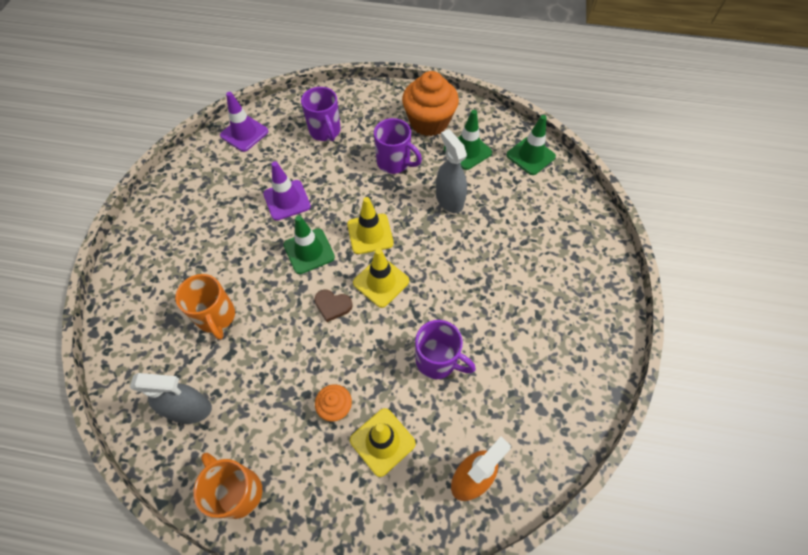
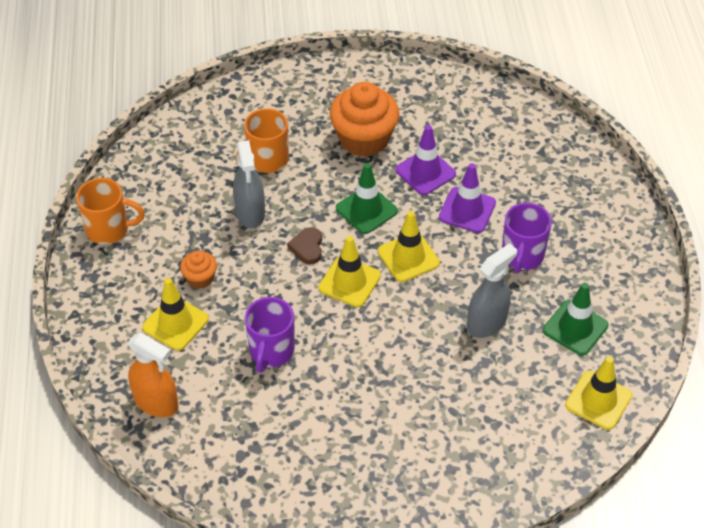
camera: 75 degrees right, 10 degrees down
(190, 409) = (172, 172): grey spray bottle -> grey spray bottle (250, 213)
(238, 491) = (109, 229): orange mug -> orange mug turned 60 degrees clockwise
(244, 133) = (504, 107): purple traffic cone -> purple traffic cone (467, 210)
(325, 131) = (541, 178): purple mug -> none
(429, 122) = (606, 277): orange cupcake -> orange cupcake (364, 139)
(530, 156) = (598, 400): green traffic cone -> yellow traffic cone

